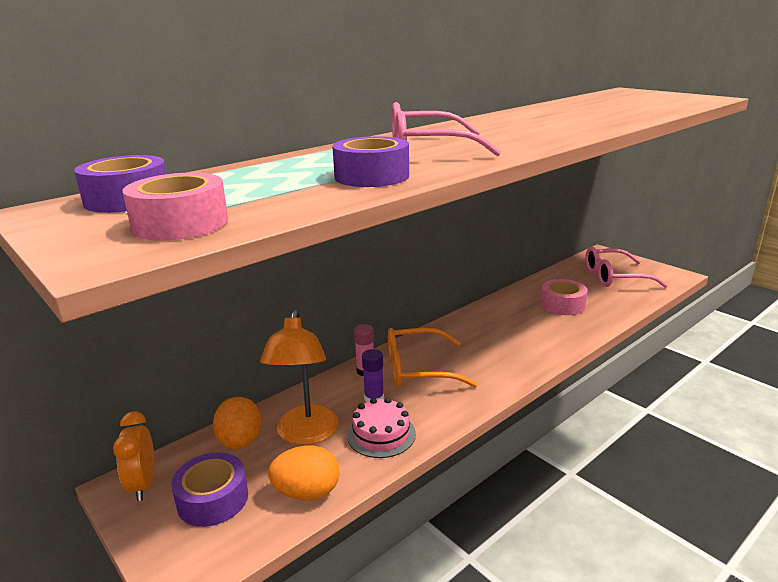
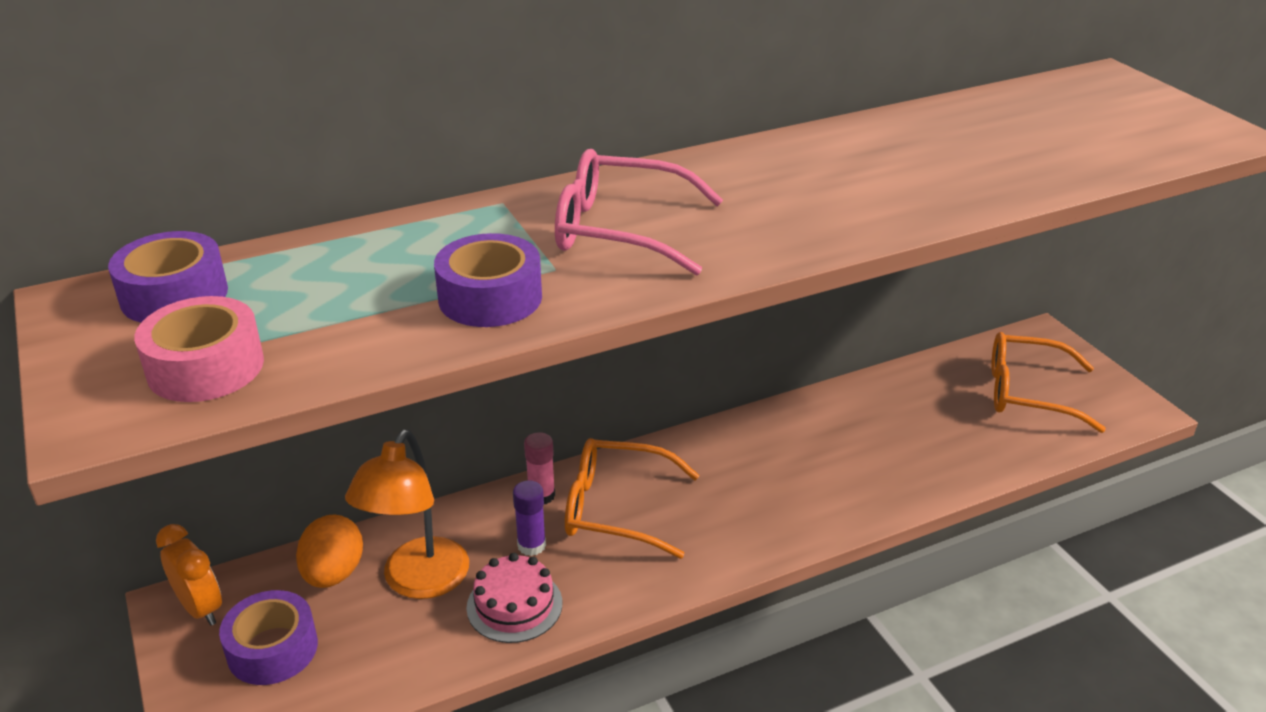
camera: 15 degrees right, 10 degrees up
(143, 484) = (201, 608): orange clock -> orange clock turned 135 degrees clockwise
(307, 492) = (385, 668): orange egg -> none
(562, 305) = (902, 433): pink tape -> none
(614, 277) = (1027, 393): pink glasses -> orange glasses

